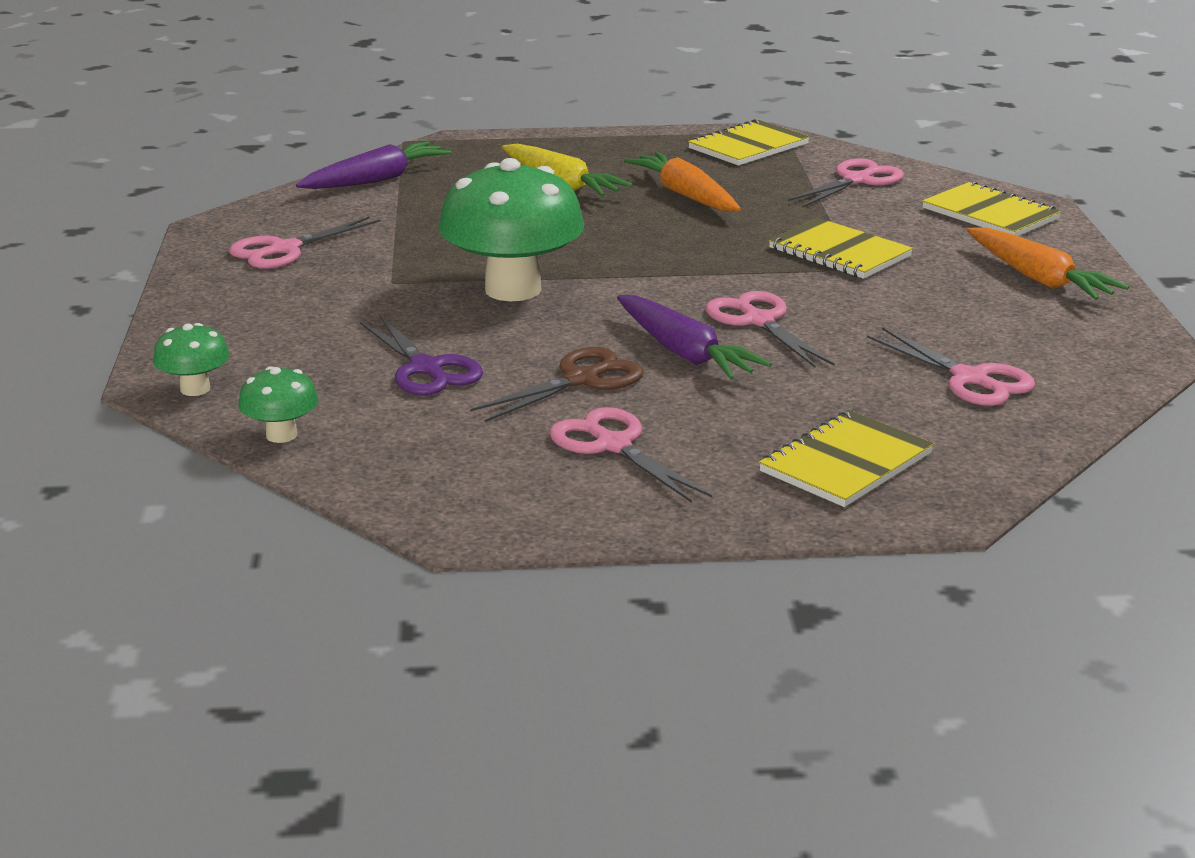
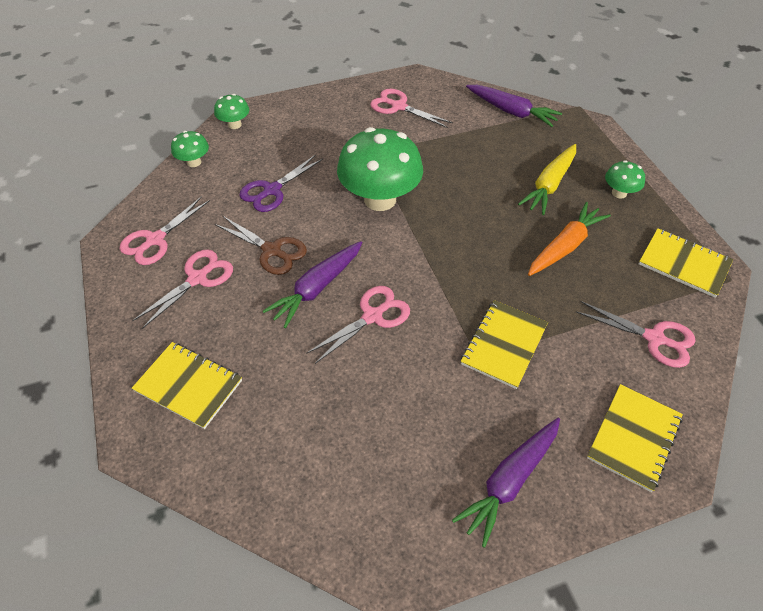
camera: 75 degrees right, 25 degrees up
(605, 152) = (619, 193): none -> green mushroom
(970, 379) = (315, 444): pink scissors -> pink scissors (155, 240)
(1038, 279) = (509, 481): orange carrot -> purple carrot

